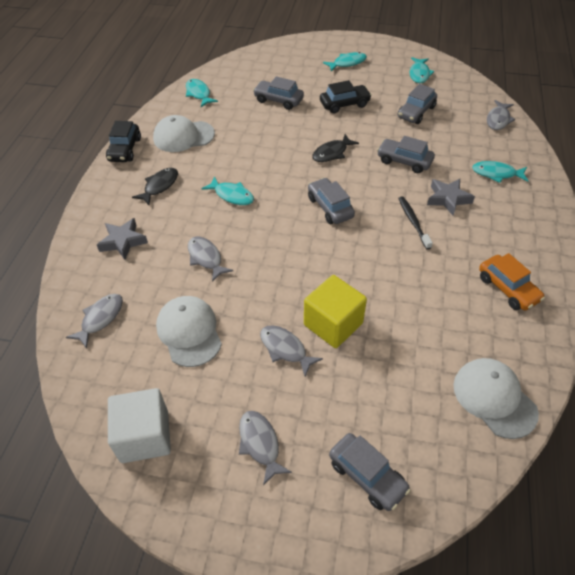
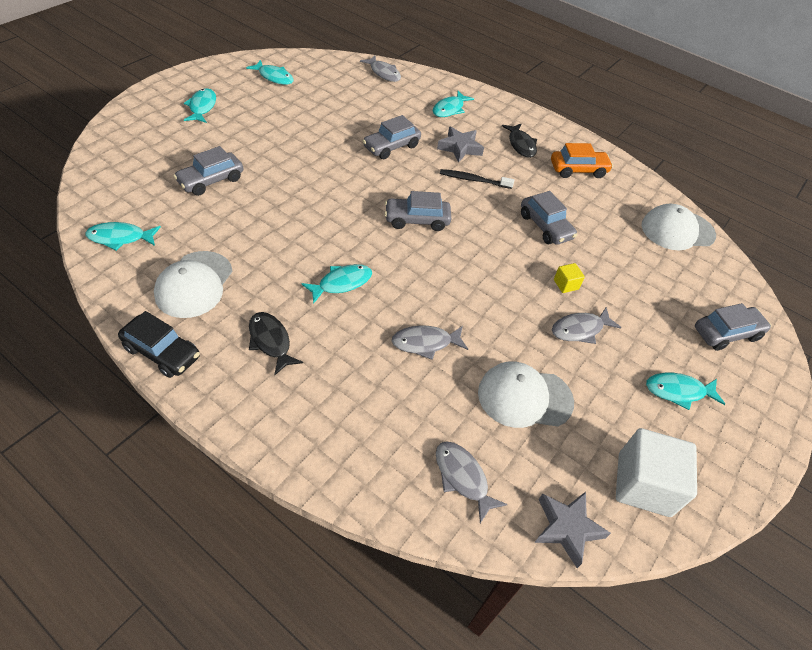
camera: 70 degrees left, 0 degrees up
(123, 241) = (345, 413): grey star -> grey star (567, 528)
(260, 444) = (678, 391): grey fish -> turquoise fish
(332, 153) = (339, 183): black fish -> black fish (521, 145)
(333, 324) = (566, 284): yellow cube -> yellow cube, size x0.44
(344, 104) = (270, 141): black car -> none
(416, 112) = (329, 107): grey car -> grey car (545, 226)

